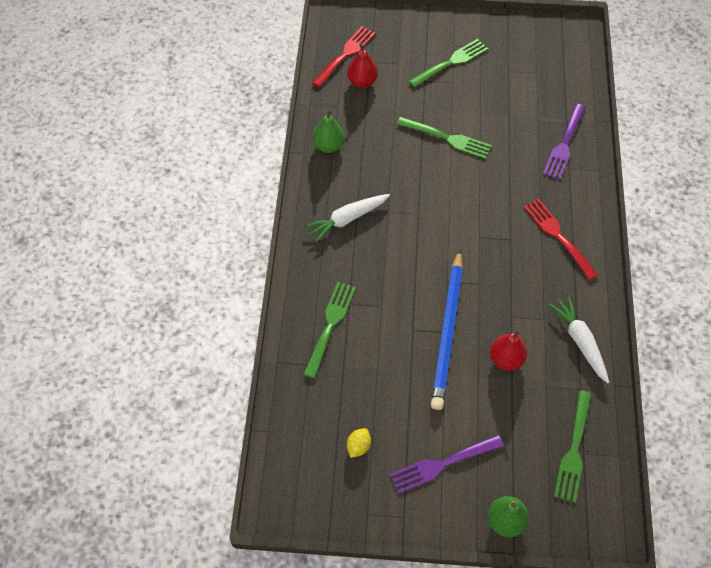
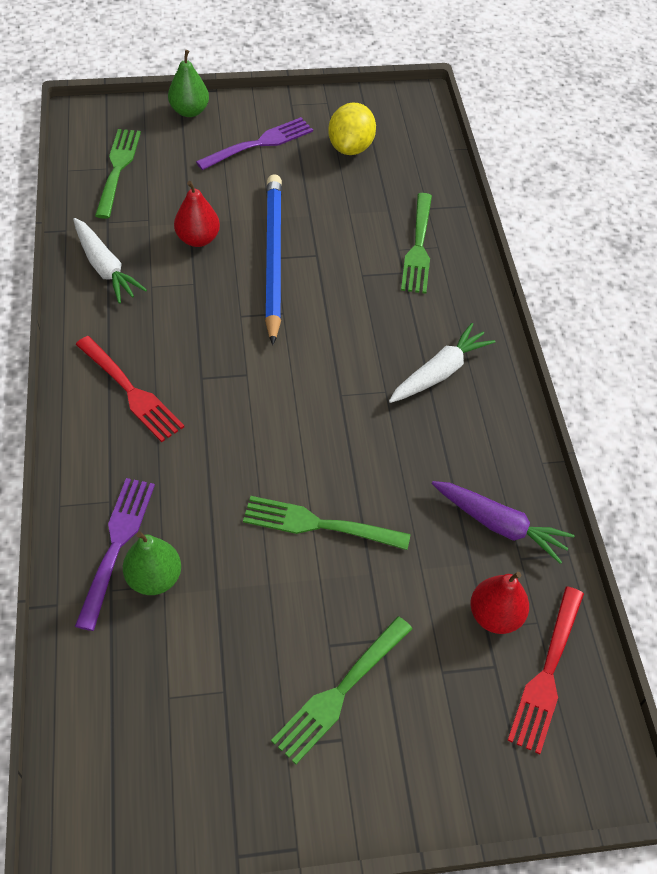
camera: 165 degrees right, 5 degrees down
(328, 146) = (507, 480): green pear -> green pear (154, 578)
(343, 123) = (499, 525): none -> purple carrot
(358, 446) = (350, 147): yellow lemon -> yellow lemon, size x1.86

